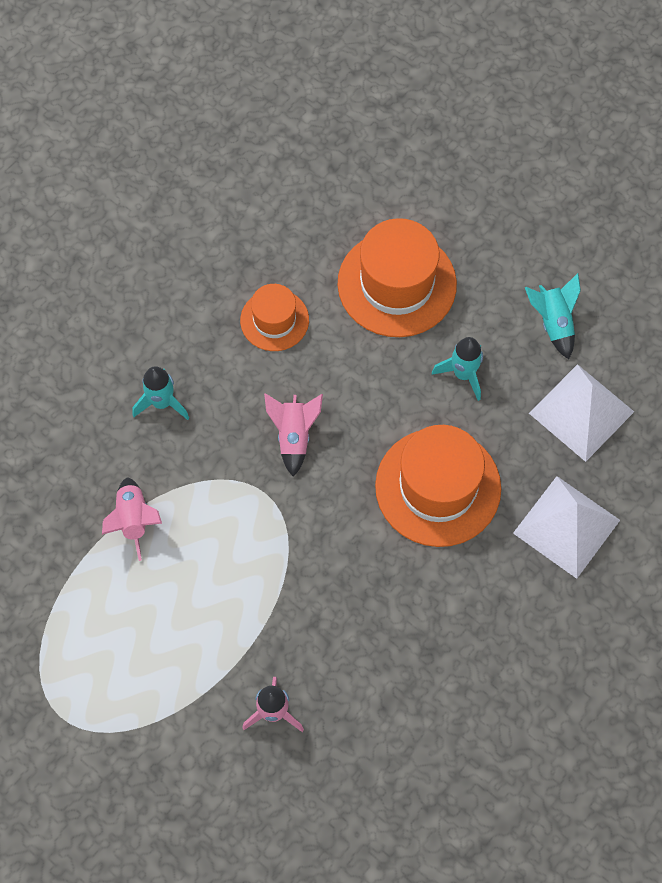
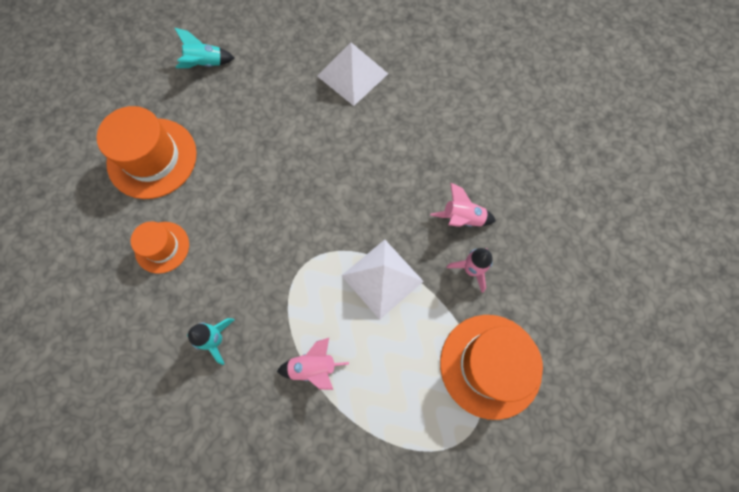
camera: 85 degrees left, 5 degrees up
(294, 436) = (261, 240): pink rocket -> pink rocket (461, 218)
(438, 487) = (315, 147): orange hat -> orange hat (490, 365)
(463, 374) = (233, 122): turquoise rocket -> none
(581, 412) = (274, 56): white pyramid -> white pyramid (382, 278)

